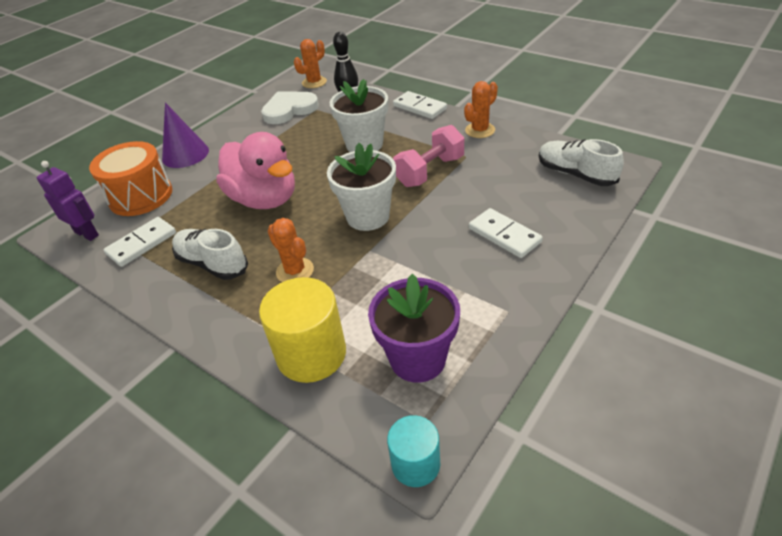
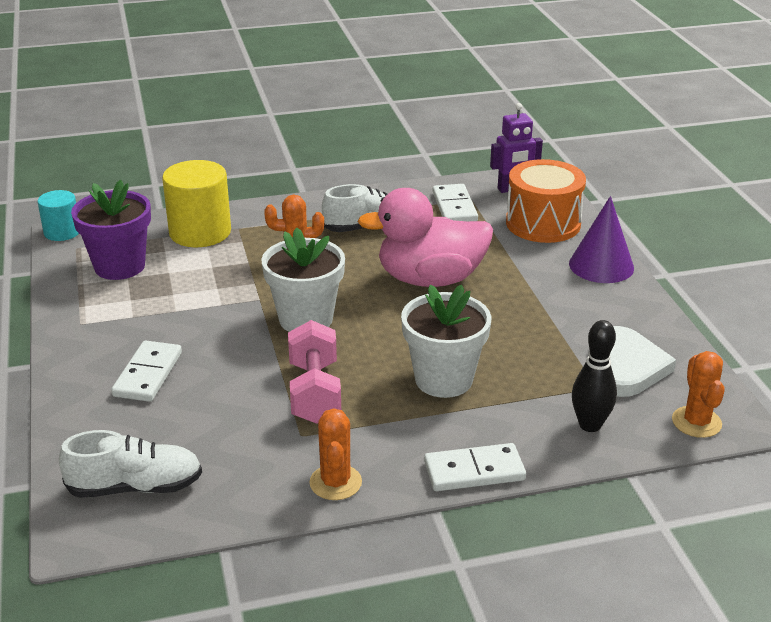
camera: 125 degrees right, 10 degrees down
(504, 235) = (148, 374): white domino -> white domino turned 75 degrees counterclockwise

